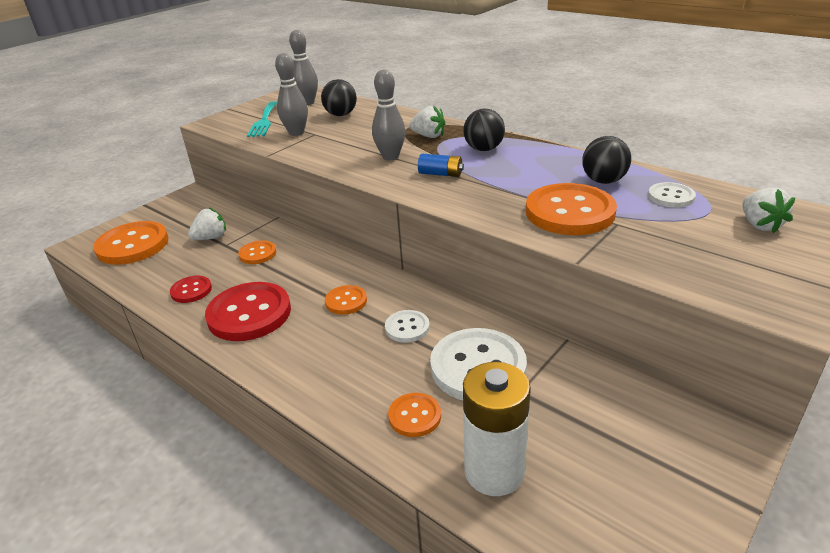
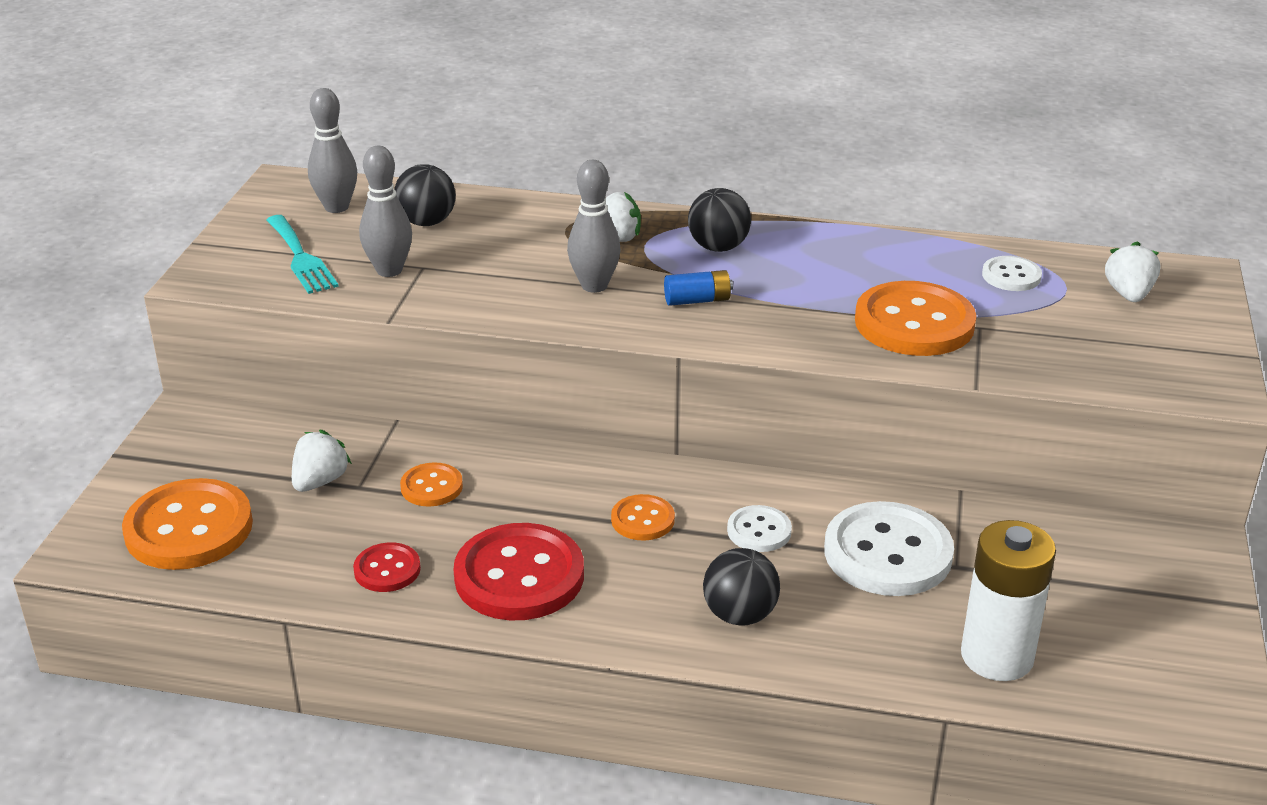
camera: 30 degrees left, 0 degrees up
(414, 416) = (864, 630): orange button -> none
(603, 181) = (917, 269): black ball -> black ball (740, 615)
(760, 225) = (1128, 294): white strawberry -> white strawberry turned 135 degrees counterclockwise

